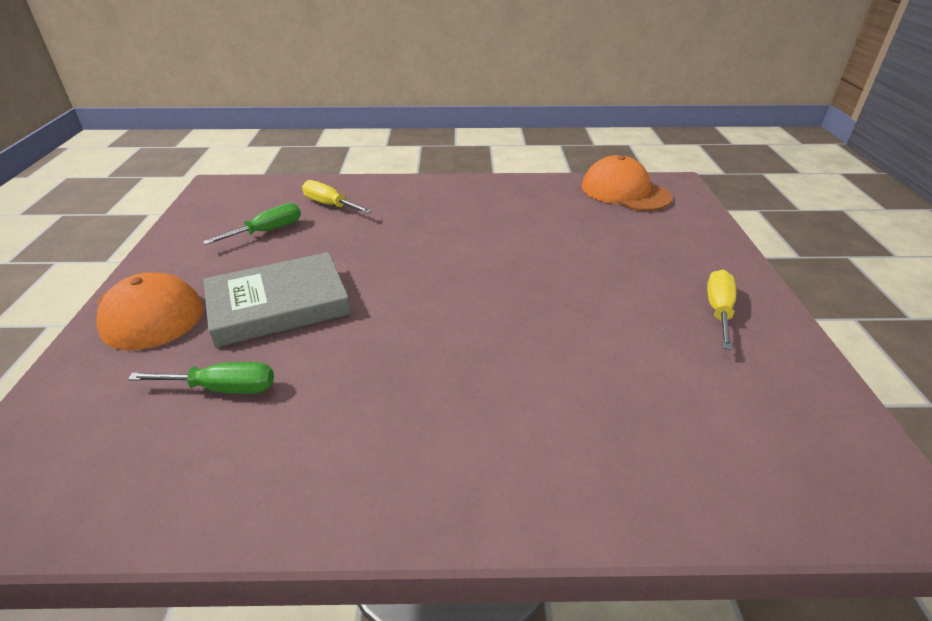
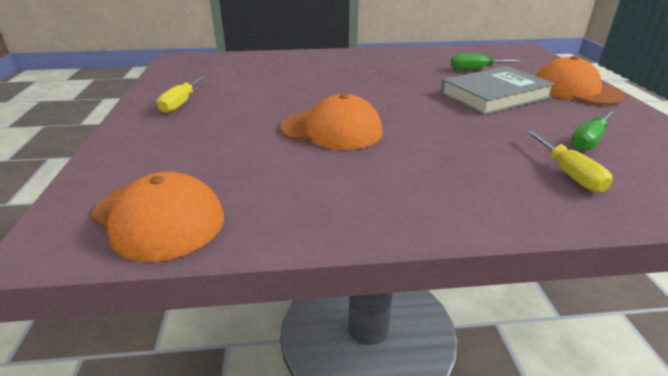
camera: 175 degrees right, 5 degrees down
(330, 205) = (568, 173): yellow screwdriver -> yellow screwdriver turned 45 degrees clockwise
(511, 255) = (332, 130): none -> orange cap

